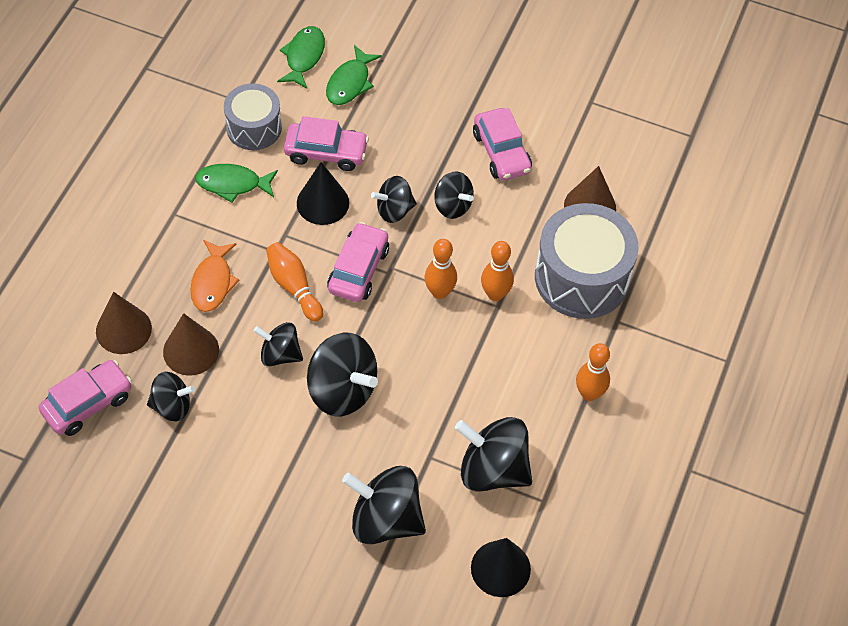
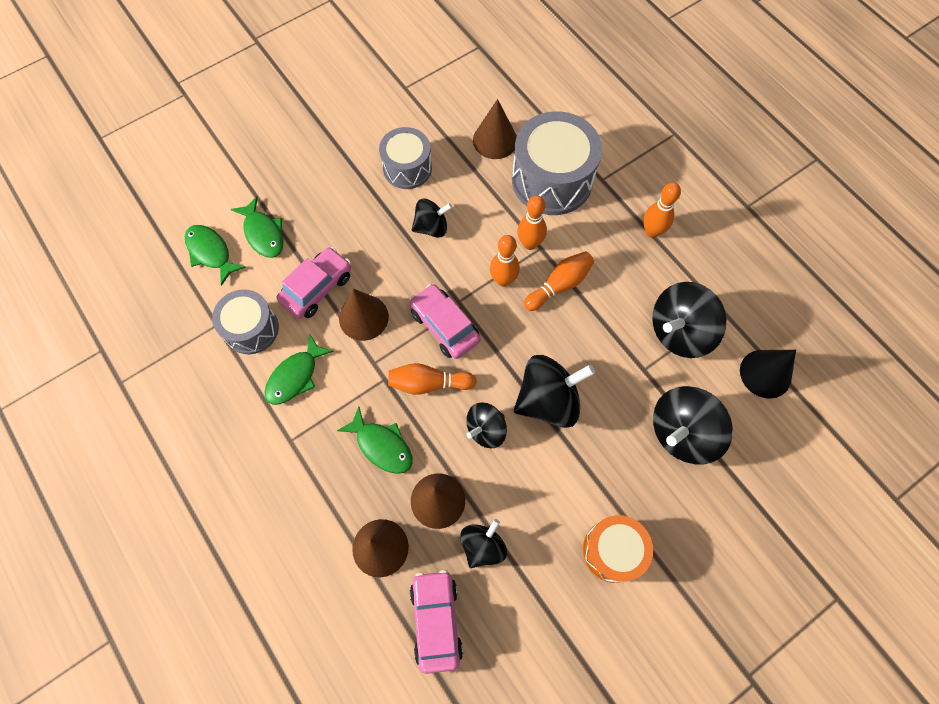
camera: 55 degrees left, 10 degrees up
(213, 282) = (382, 445): orange fish -> green fish
(231, 512) = (612, 551): none -> orange drum
(323, 203) = (363, 317): black cone -> brown cone
(394, 210) = (407, 269): black spinning top -> none
(468, 341) = (559, 285): none -> orange bowling pin
(501, 152) = (407, 168): pink car -> grey drum

